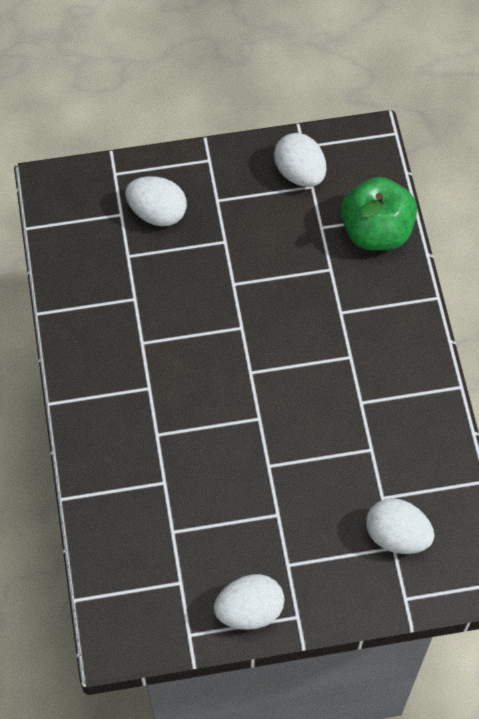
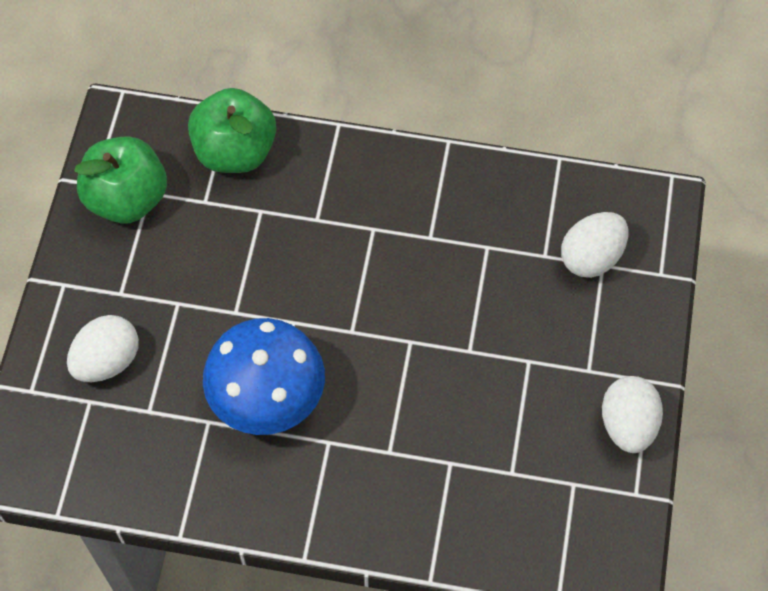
camera: 70 degrees left, 0 degrees up
(170, 331) = (267, 397): none -> blue mushroom
(300, 173) = (127, 199): white egg -> green apple

